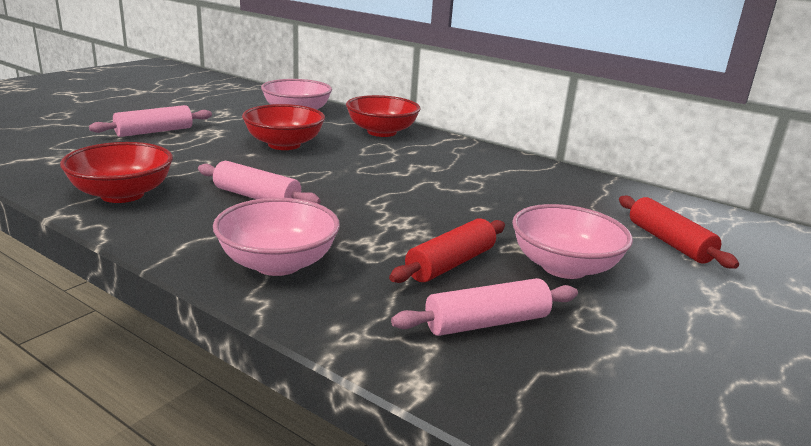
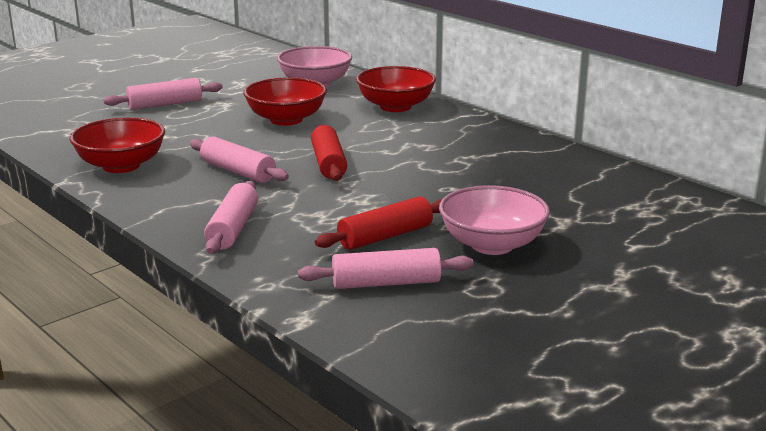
camera: 15 degrees right, 0 degrees up
(278, 263) = (233, 229): pink bowl -> pink rolling pin
(669, 242) = (622, 228): red rolling pin -> red rolling pin (328, 163)

